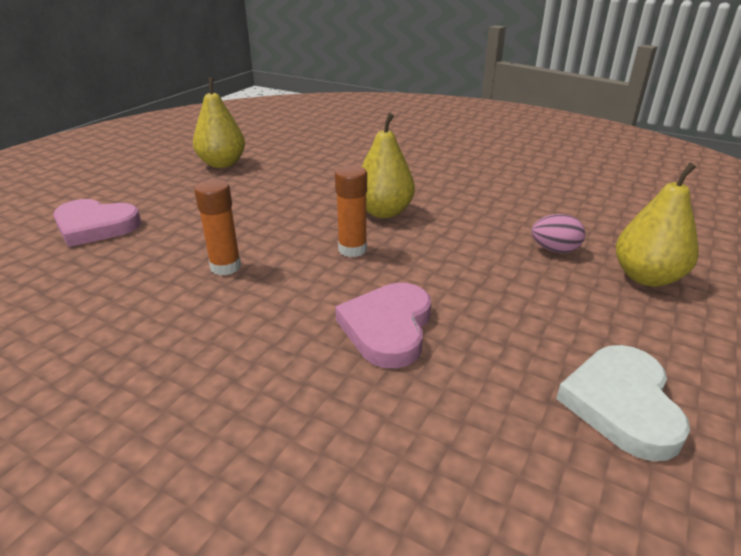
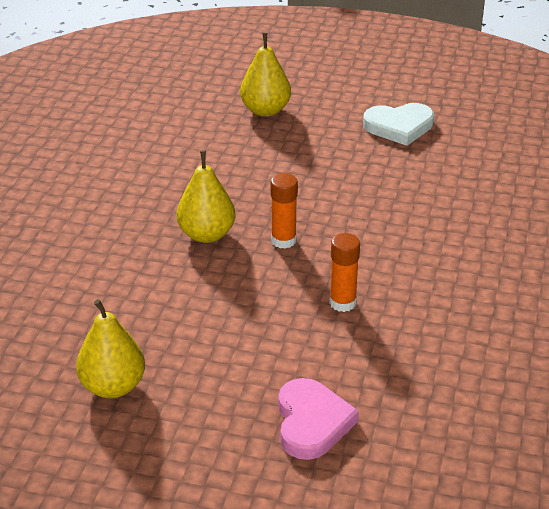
camera: 105 degrees left, 5 degrees up
(388, 328) = (378, 207): pink heart -> none
(554, 250) = (242, 145): pink egg -> none

